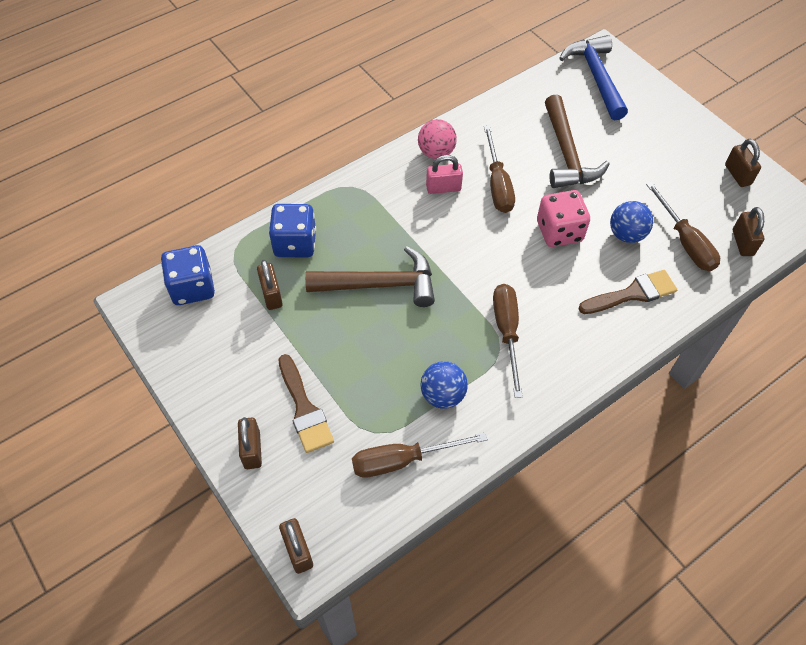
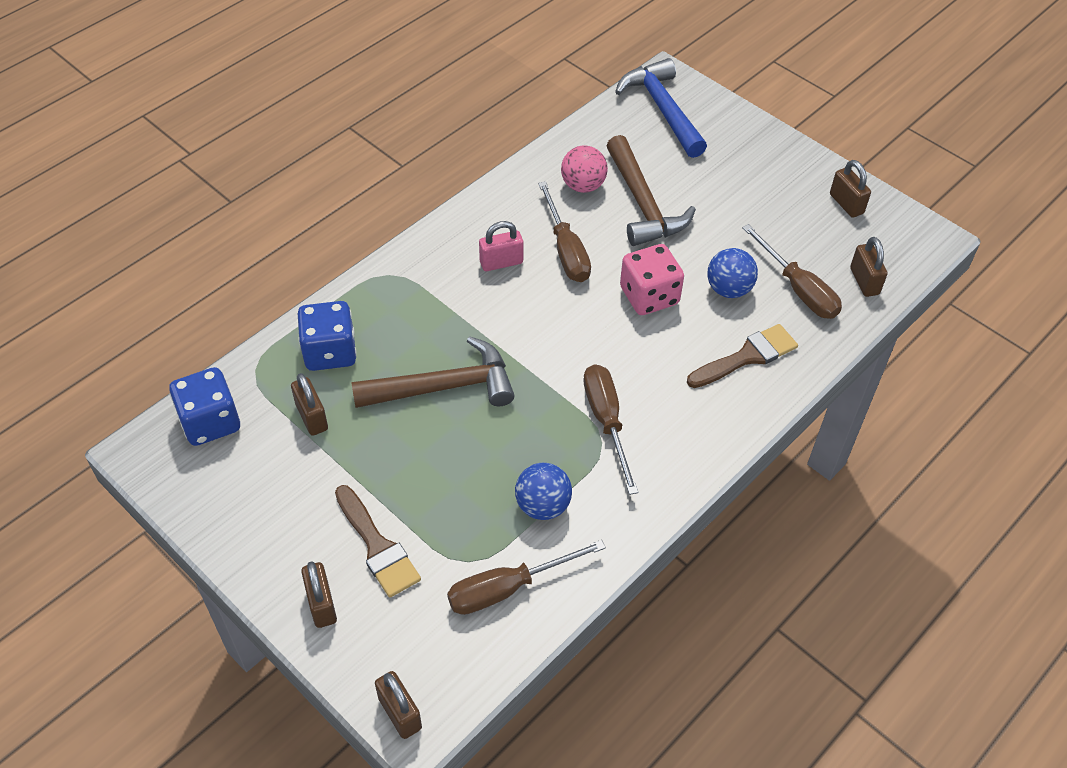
camera: 10 degrees left, 5 degrees down
(436, 152) = (485, 221): pink ball -> pink ball (583, 186)

